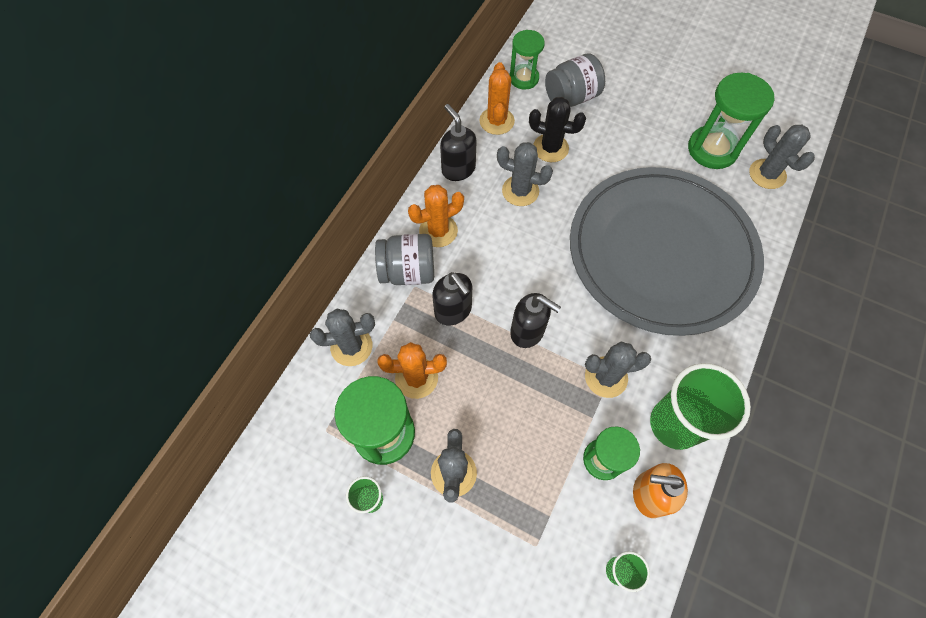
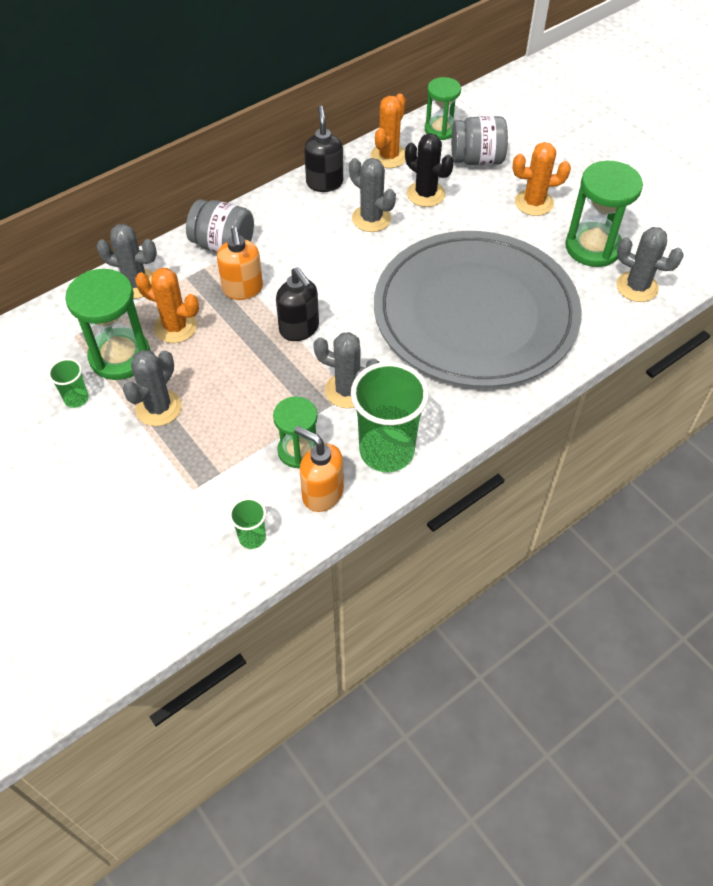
camera: 25 degrees right, 10 degrees down
(438, 231) = (272, 224): orange cactus -> orange cactus (534, 203)
(453, 311) = (243, 289): black soap dispenser -> orange soap dispenser
(767, 174) = (637, 287): grey cactus -> grey cactus turned 60 degrees counterclockwise

